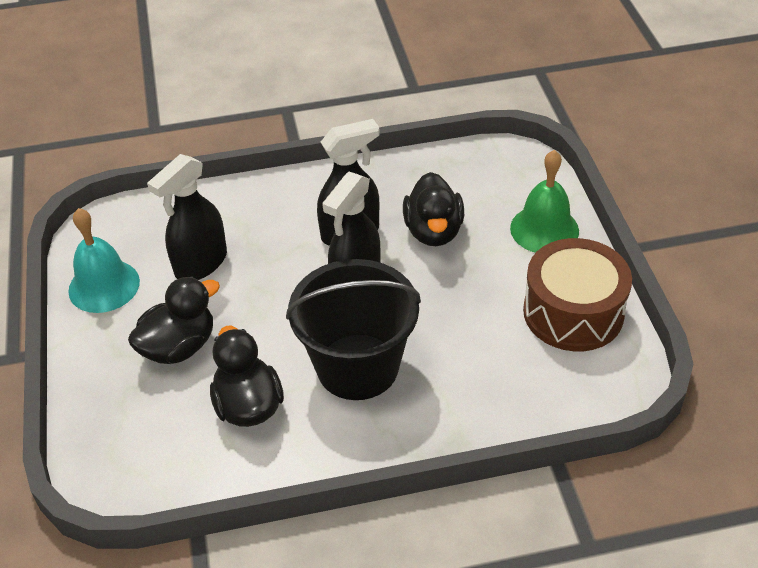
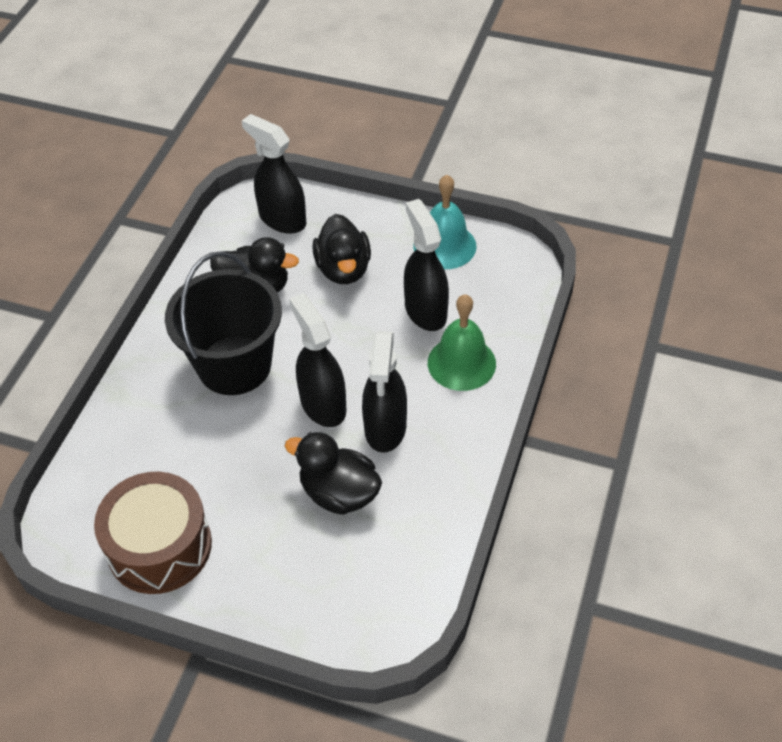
camera: 120 degrees right, 5 degrees up
(129, 438) = (282, 219): none -> black spray bottle
(544, 229) = (271, 589): green bell -> green bell (461, 363)

